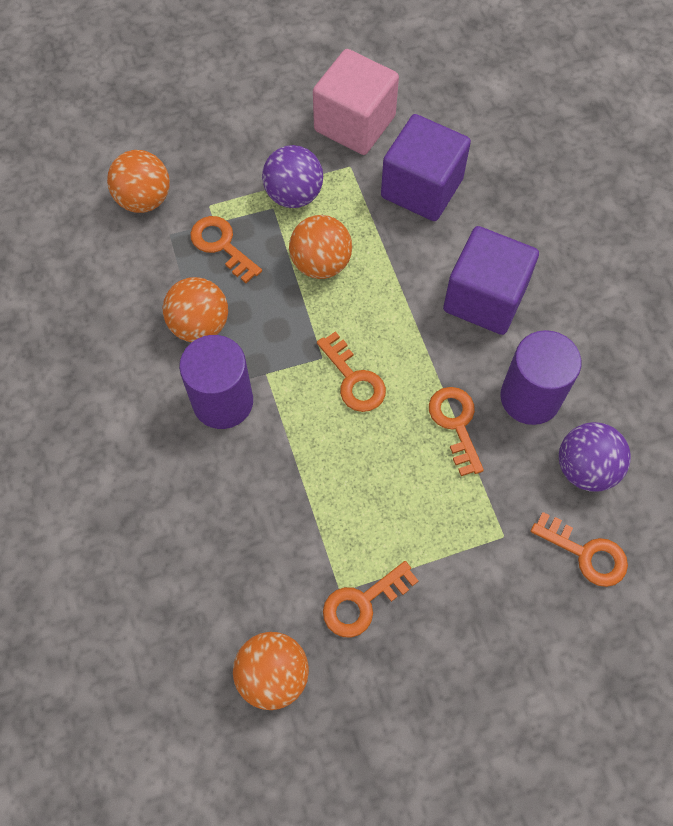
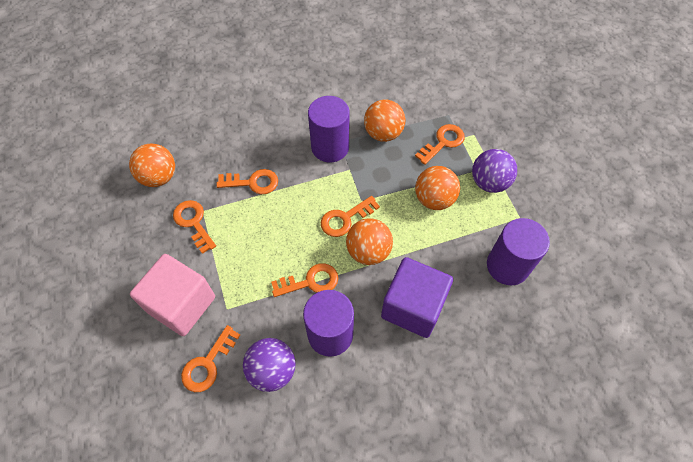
camera: 90 degrees right, 5 degrees down
(144, 199) = (473, 100): orange ball -> orange ball (368, 251)
(287, 516) = (253, 182): none -> orange key
(354, 123) = (560, 221): pink cube -> pink cube (181, 304)
(422, 188) = (507, 266): purple cube -> purple cylinder

